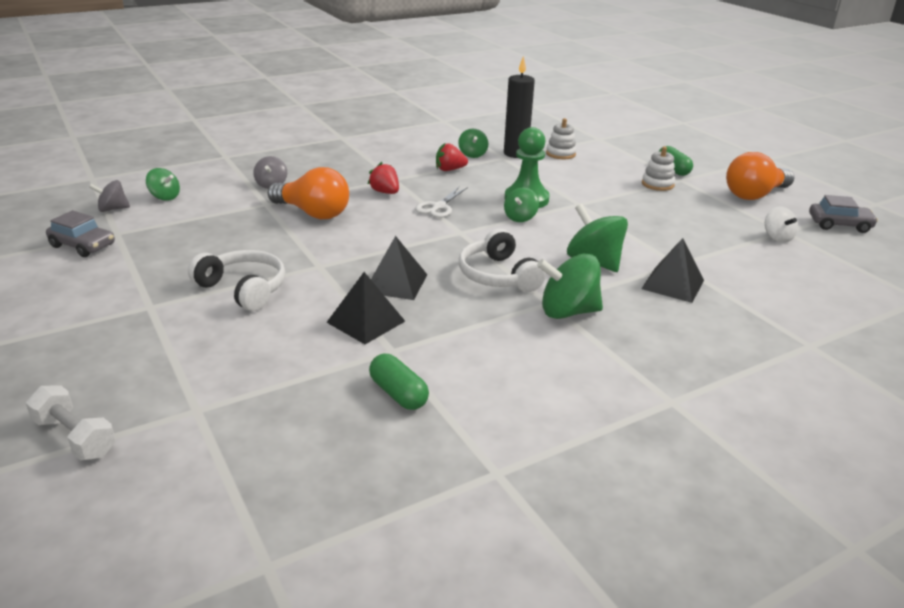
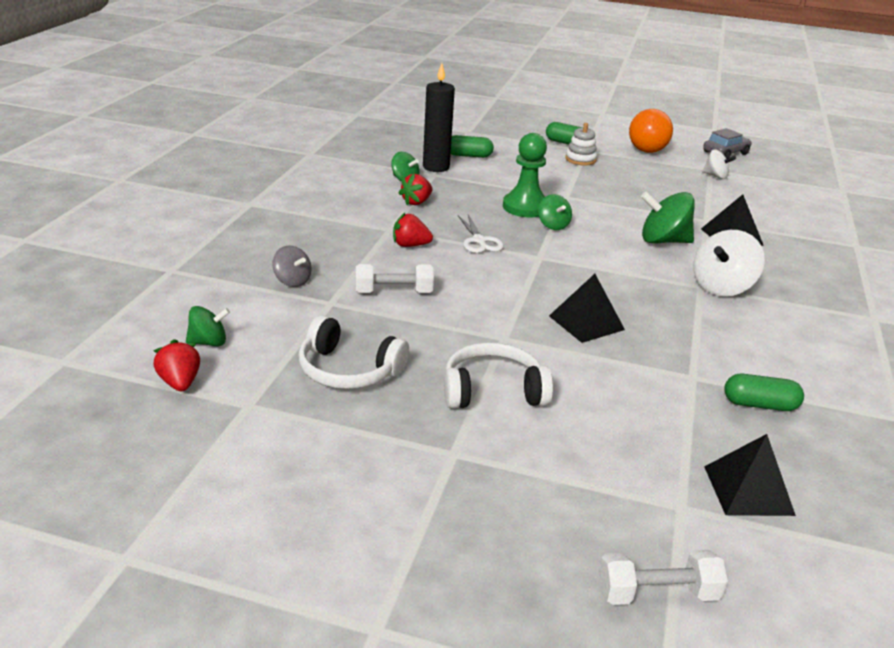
camera: 45 degrees left, 0 degrees up
(83, 245) = (243, 436): grey car -> none
(113, 209) = (180, 383): grey spinning top -> red strawberry
(313, 213) = (393, 292): orange light bulb -> white dumbbell
(366, 321) = (633, 365): black pyramid -> black pyramid (748, 490)
(498, 275) = (634, 281): white headphones -> white headphones (348, 370)
(560, 154) = (468, 155): white stacking toy -> green capsule
(568, 312) = (722, 287): green spinning top -> white spinning top

